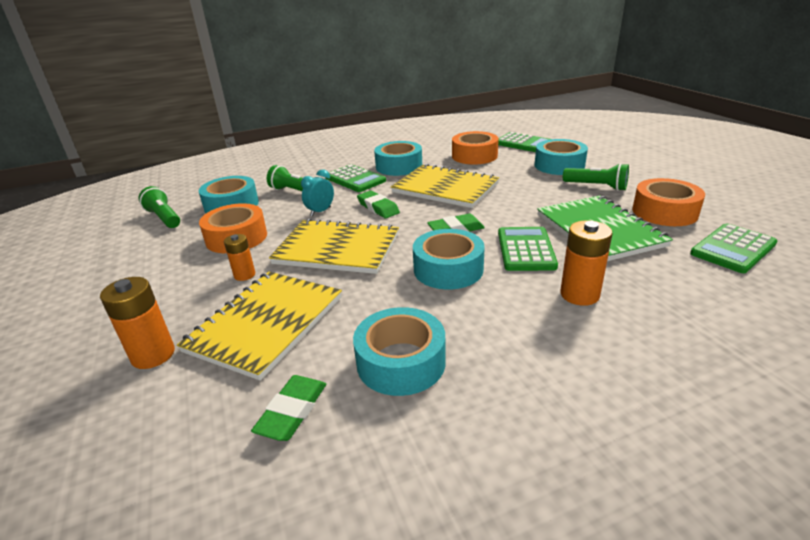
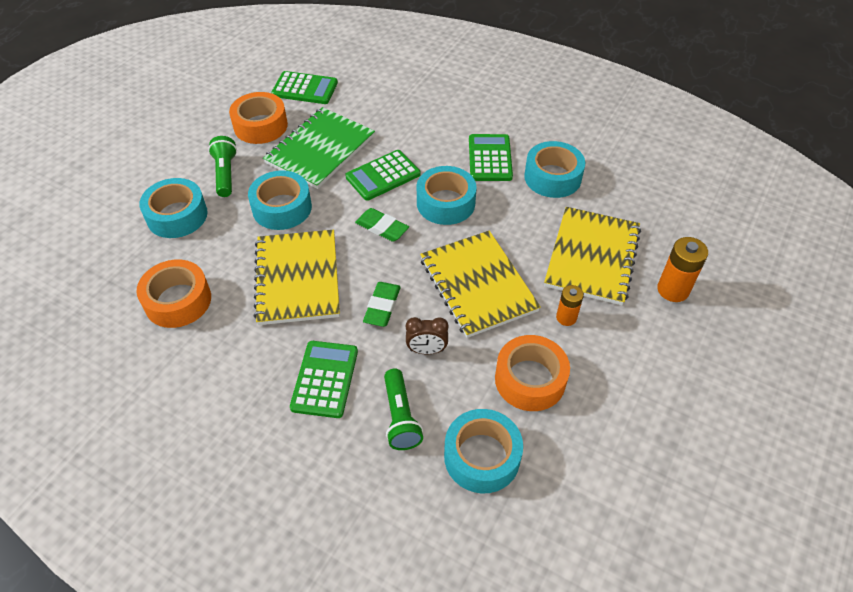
camera: 130 degrees left, 20 degrees up
(164, 218) = (565, 503): green flashlight -> none
(266, 324) = (592, 257): yellow notebook -> yellow notebook turned 60 degrees counterclockwise
(292, 411) = (625, 196): green eraser -> none
(320, 211) = (426, 350): turquoise clock -> brown clock
(399, 166) = (256, 359): turquoise tape -> turquoise tape (282, 208)
(523, 143) = (106, 273): green calculator -> green calculator (490, 158)
(579, 294) = (421, 135): orange battery -> none

